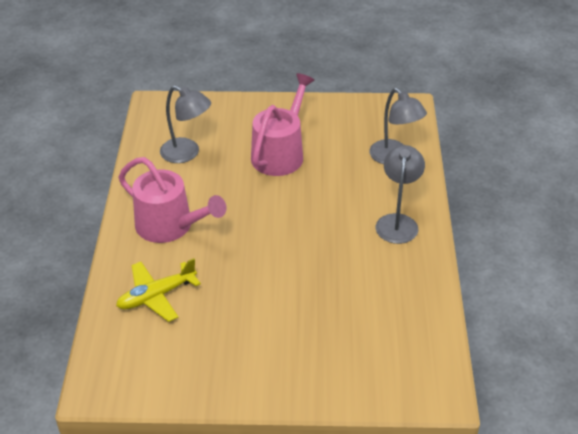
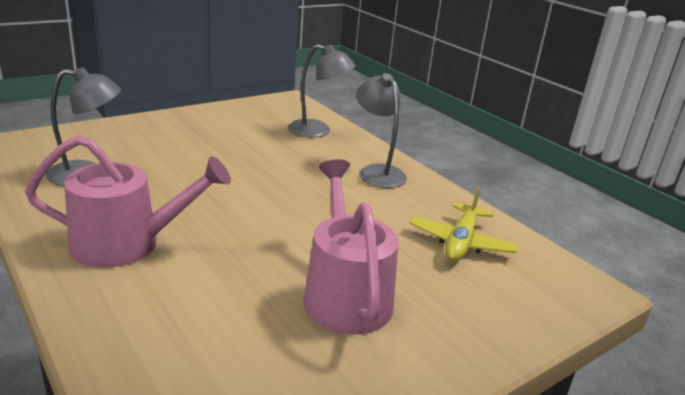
camera: 40 degrees left, 15 degrees down
(156, 296) = (178, 323): yellow plane -> yellow plane (461, 242)
(280, 154) = (202, 151): pink watering can -> pink watering can (345, 295)

